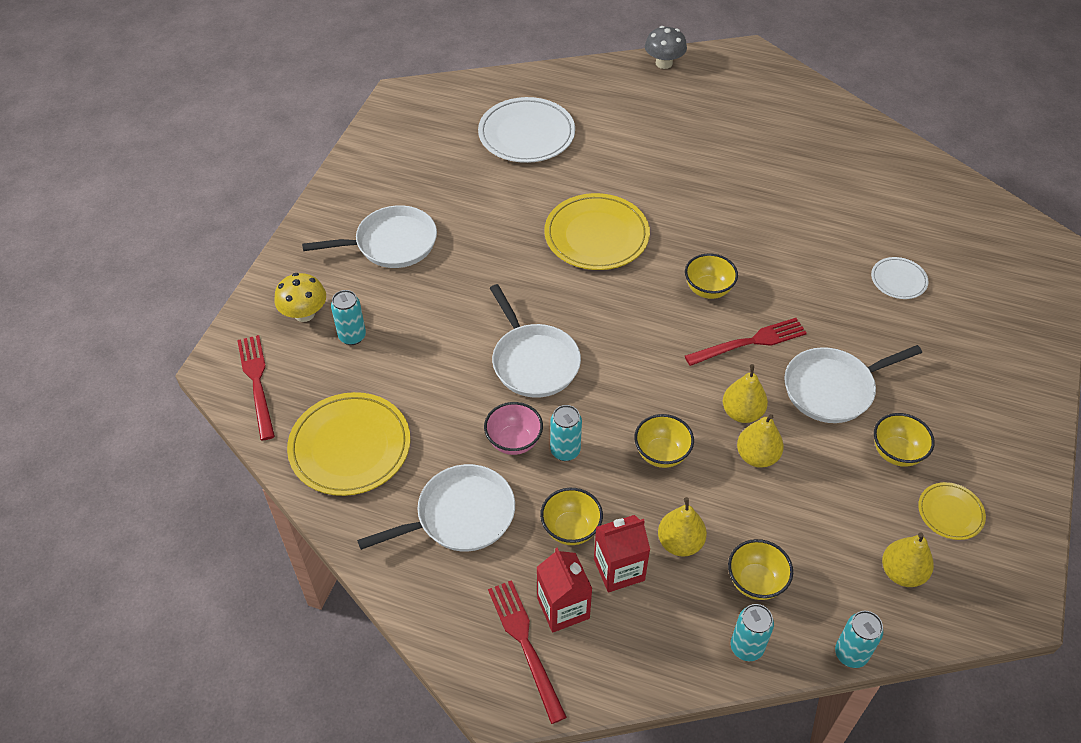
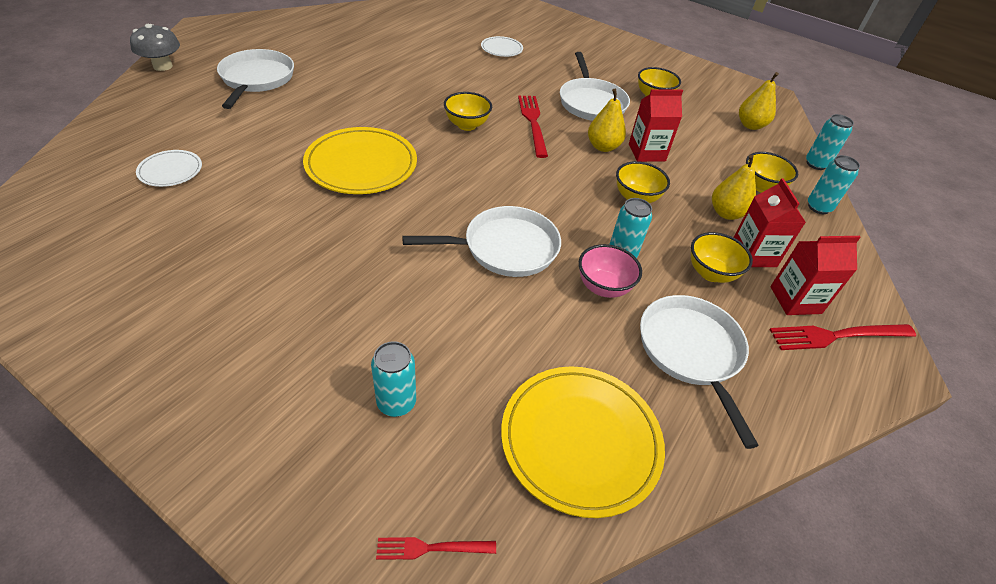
camera: 80 degrees left, 5 degrees down
(257, 382) = (431, 548): red fork -> red fork, size x0.56
(304, 314) = (324, 455): yellow mushroom -> none
(391, 243) = (254, 327): white pan -> white pan (256, 79)
(526, 134) = (170, 171): white plate -> white plate, size x0.51
(757, 456) = (646, 152): yellow pear -> red carton
(950, 513) = (704, 94): yellow plate -> none

